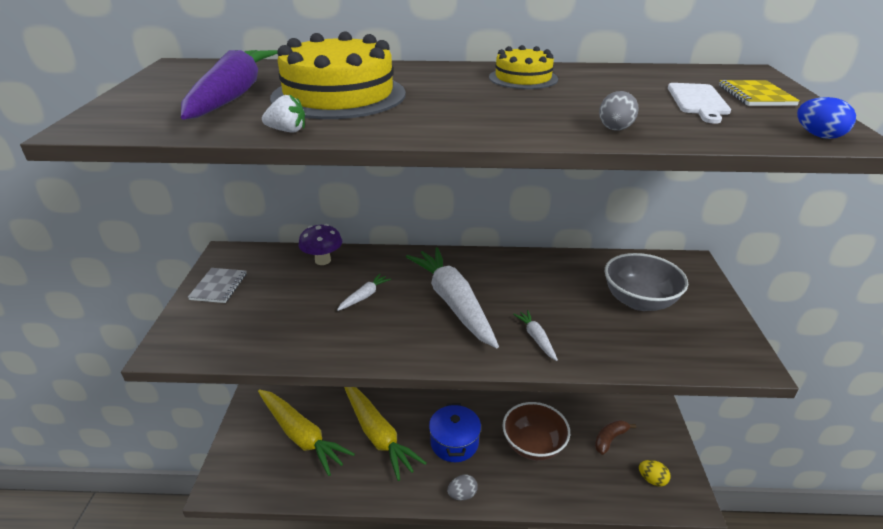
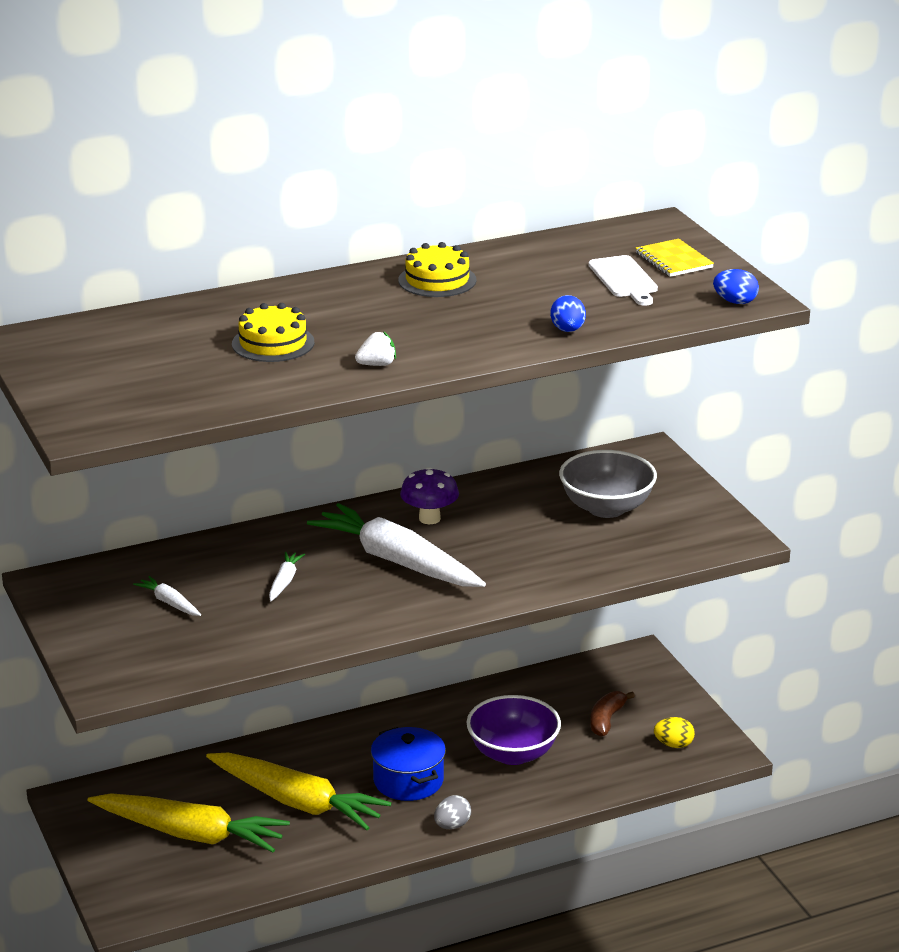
camera: 25 degrees left, 5 degrees down
(219, 286) = (86, 618): grey notebook -> none
(232, 96) = (163, 367): purple carrot -> none
(287, 131) = (280, 394): white strawberry -> white strawberry (377, 365)
(323, 260) = (190, 557): purple mushroom -> purple mushroom (429, 518)
(339, 95) = (273, 343): yellow cake -> yellow cake, size x0.56
(533, 445) = (513, 753): brown bowl -> purple bowl
(536, 338) = (514, 572): white carrot -> white carrot (169, 603)
(615, 129) = (567, 330): grey egg -> blue egg

